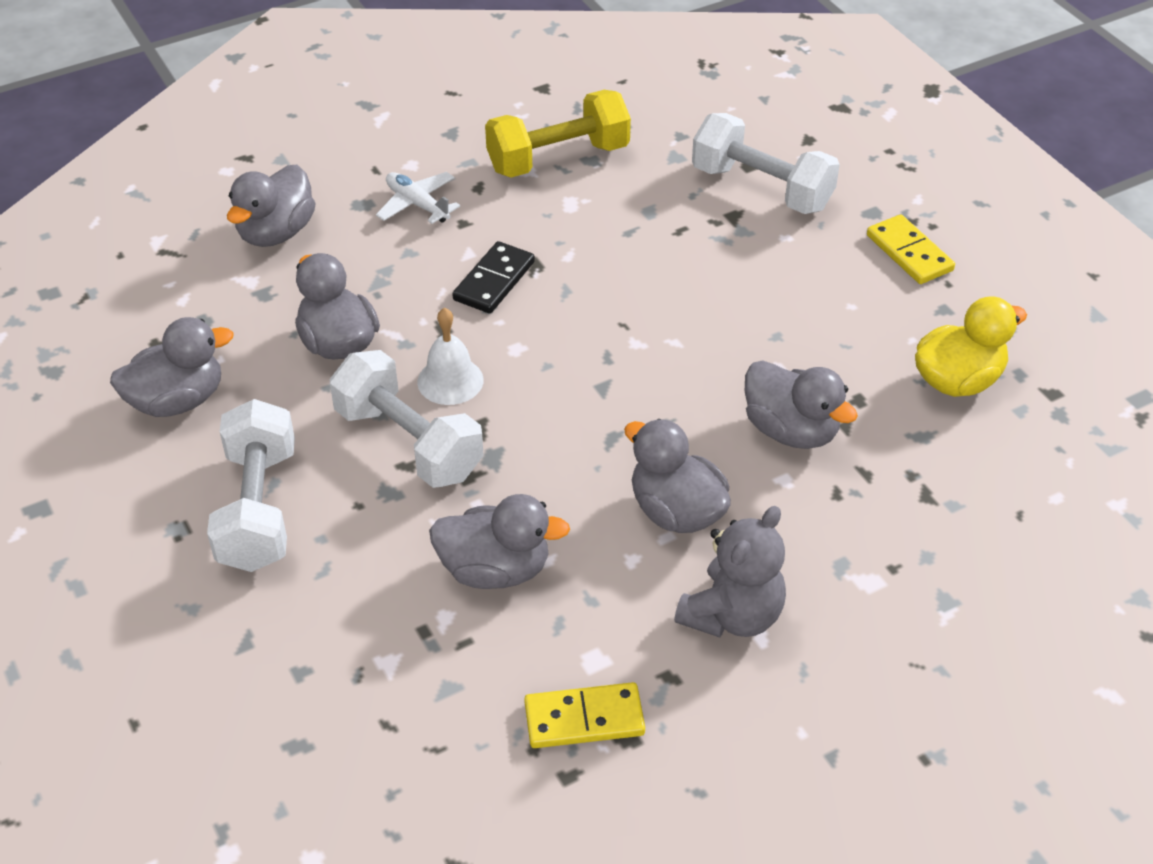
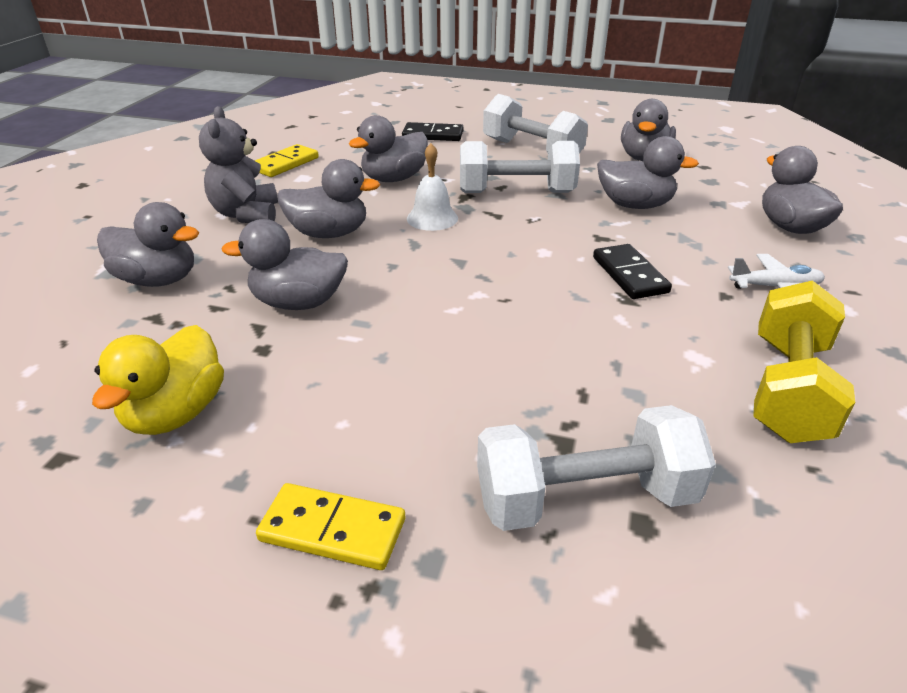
camera: 135 degrees right, 10 degrees down
(306, 650) = (433, 135): none -> black domino
(450, 381) = (547, 221): white bell -> white bell (432, 218)
(898, 551) = (158, 280): none -> grey duck

